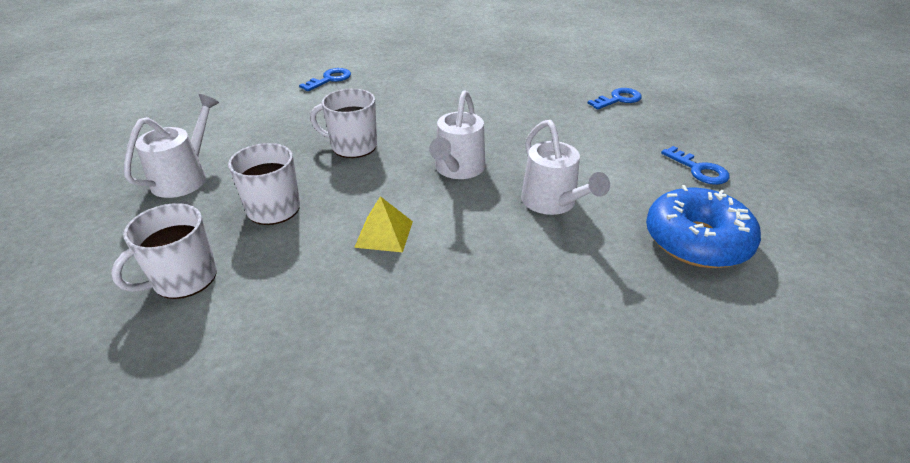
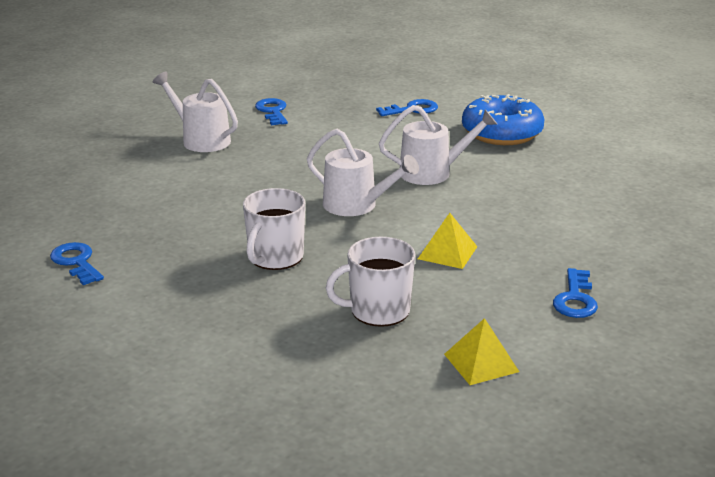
camera: 75 degrees left, 10 degrees down
(183, 279) = (481, 363): white mug -> yellow pyramid
(185, 177) = (280, 373): white watering can -> white watering can (201, 140)
(302, 339) = (575, 299): none -> blue key

